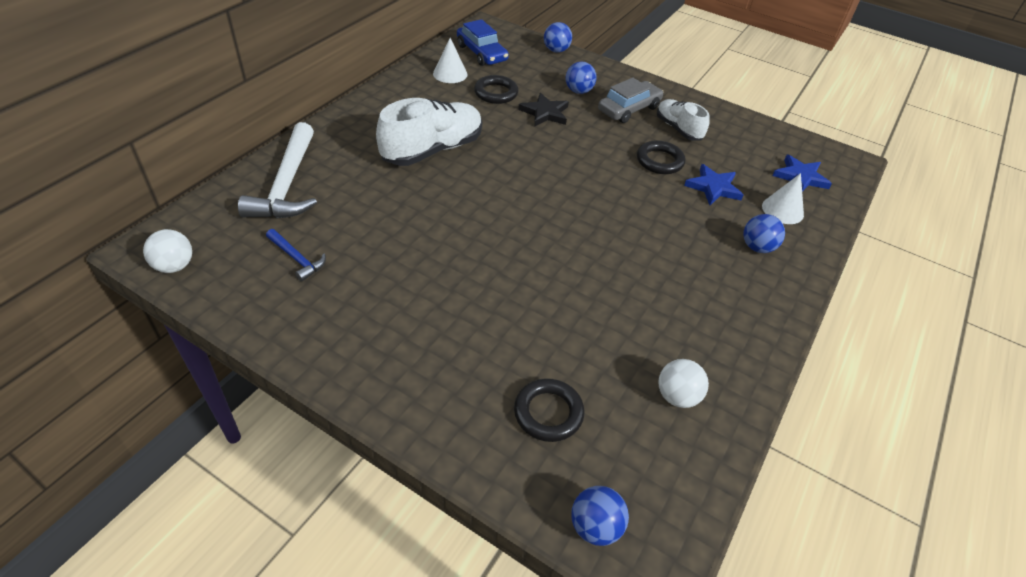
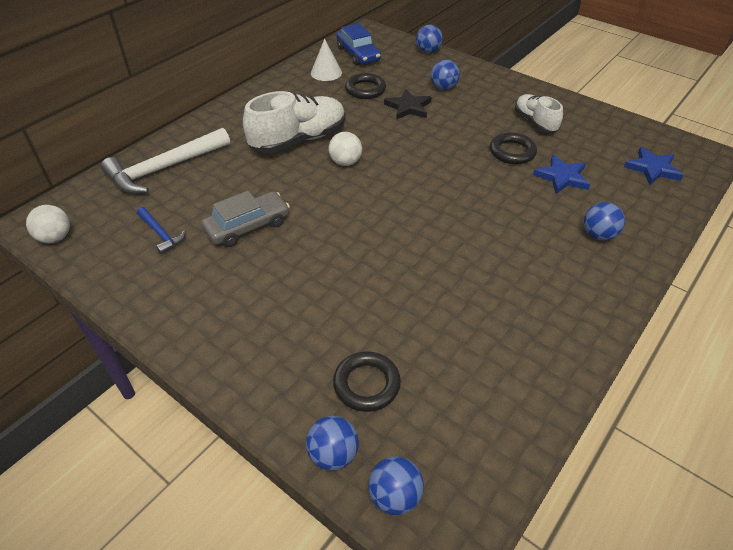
camera: 10 degrees right, 0 degrees up
(287, 184) = (164, 169): white hammer -> white hammer turned 45 degrees clockwise
(525, 488) = (333, 454): none -> blue ball
(629, 109) = (489, 104): grey car -> grey car (248, 226)
(677, 396) = (495, 375): white ball -> white ball (345, 162)
(782, 210) = (629, 200): white cone -> none

